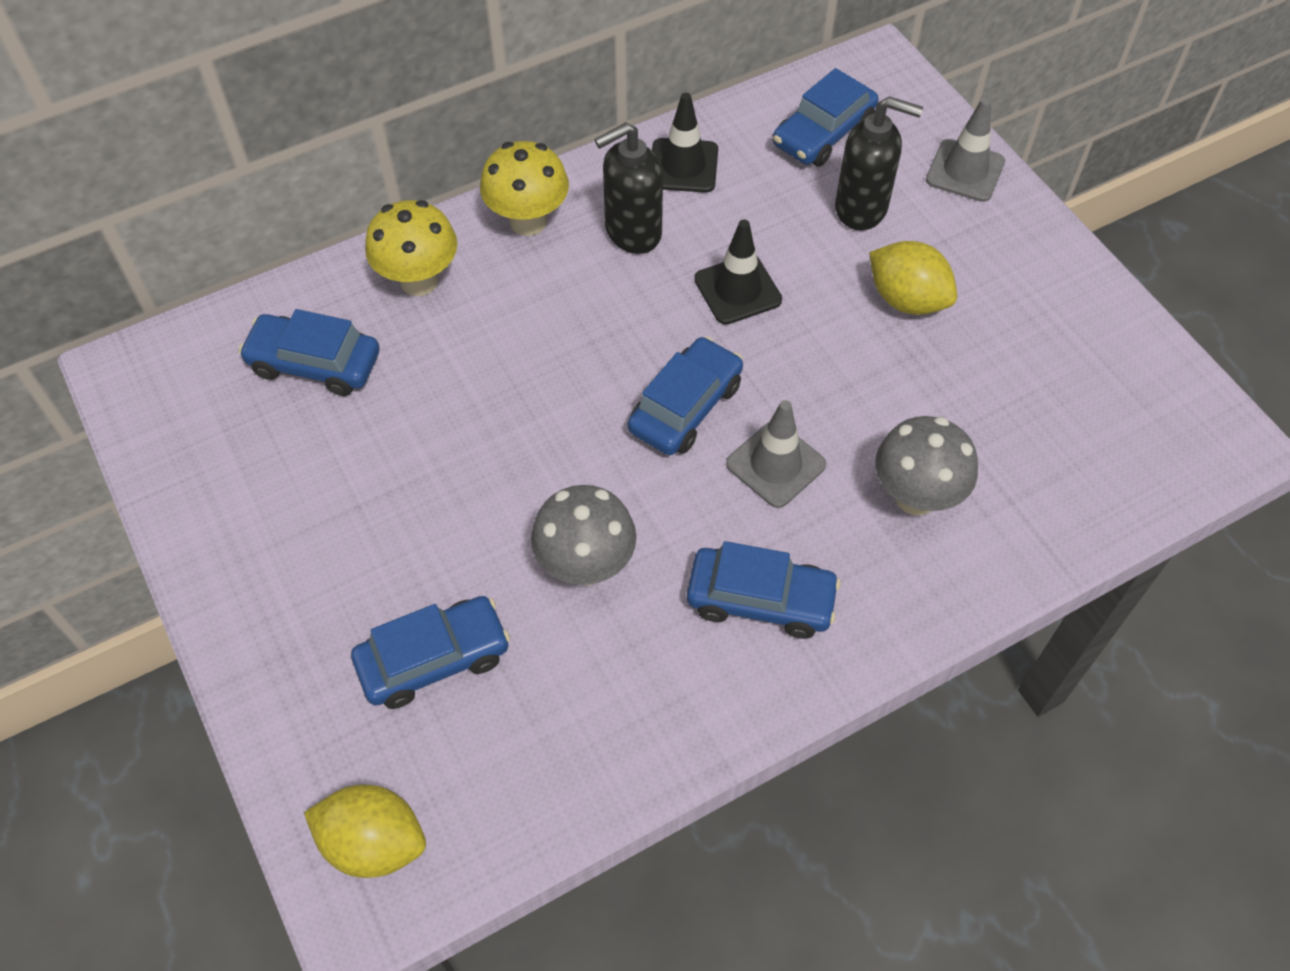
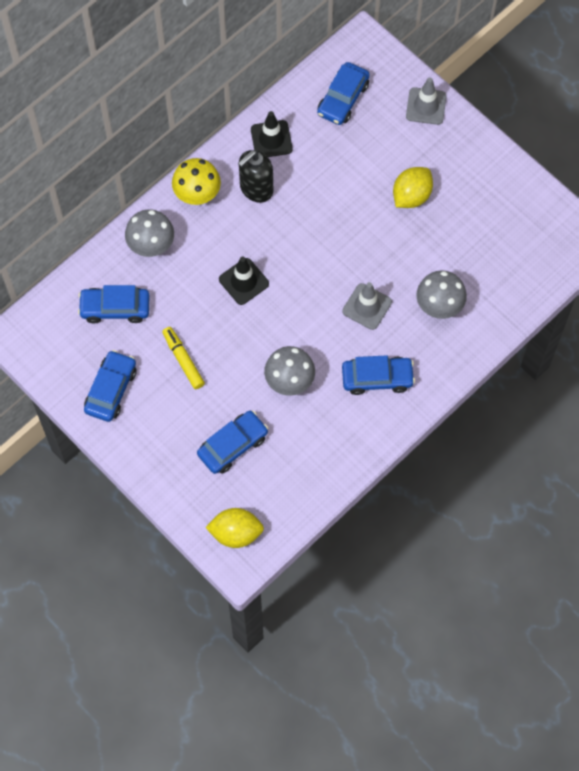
camera: 15 degrees left, 10 degrees up
(400, 478) = (183, 360): none -> yellow marker
(419, 281) = (151, 246): yellow mushroom -> grey mushroom
(685, 407) = (313, 286): blue car -> blue car (111, 390)
(737, 290) = (322, 211): black traffic cone -> black traffic cone (243, 281)
(862, 208) = (375, 144): black soap dispenser -> none
(907, 299) = (411, 196): yellow lemon -> yellow lemon turned 75 degrees counterclockwise

